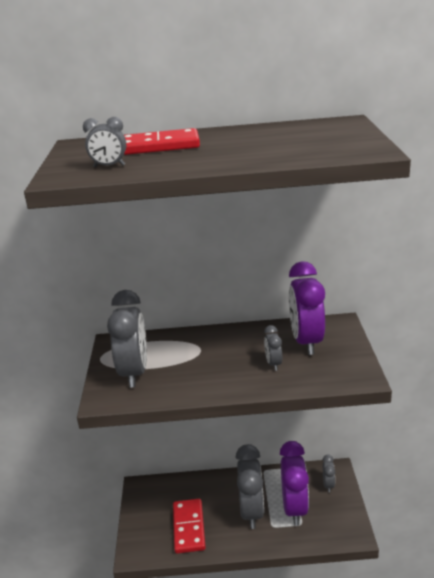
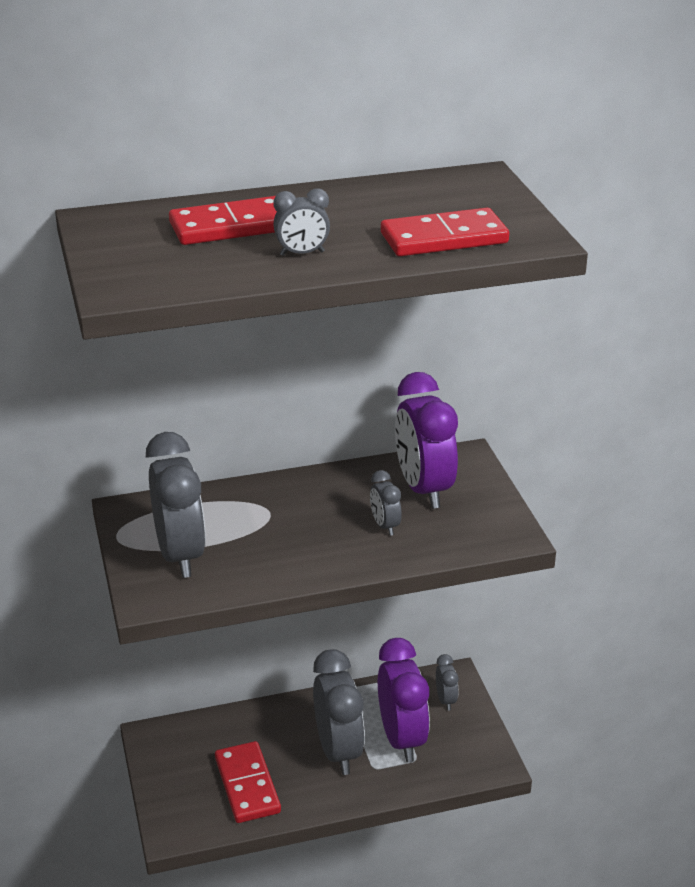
camera: 15 degrees left, 5 degrees up
(109, 166) = (180, 268): grey clock -> grey clock (302, 253)
(303, 151) = (444, 238): none -> red domino

